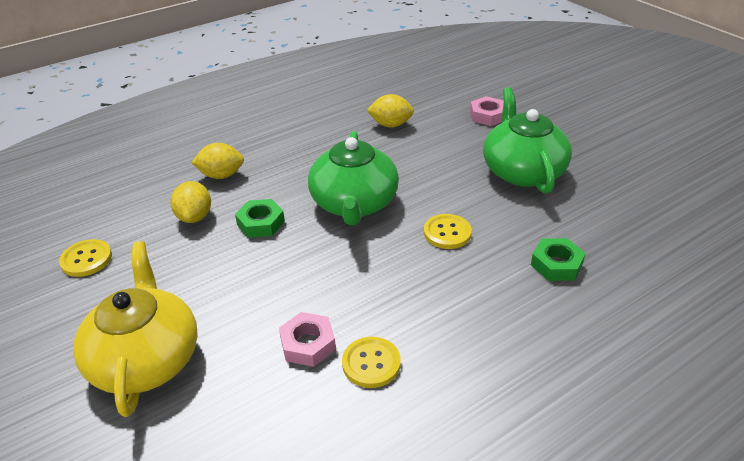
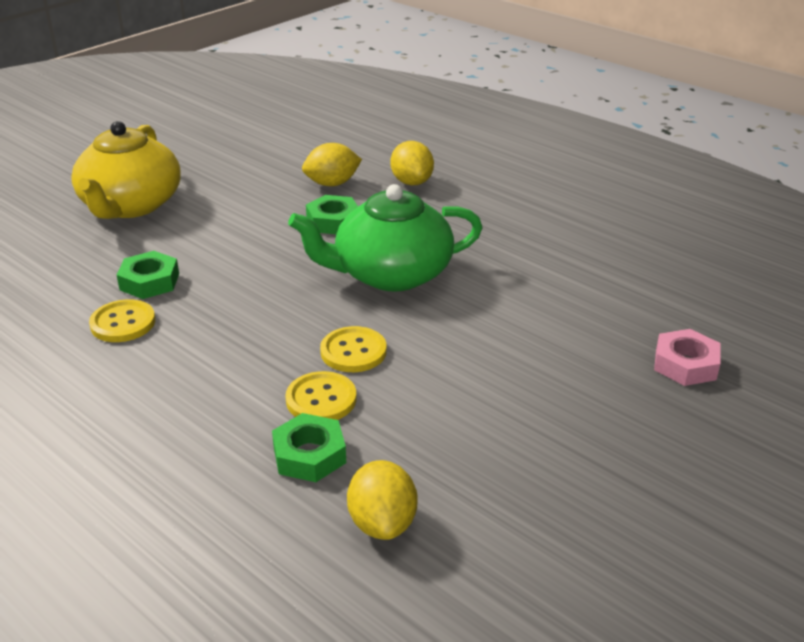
camera: 75 degrees right, 5 degrees down
(86, 259) = (254, 149): yellow button -> yellow button (321, 399)
(146, 358) = (130, 205): yellow teapot -> yellow teapot turned 120 degrees clockwise
(308, 344) = (149, 282): pink nut -> green nut
(390, 125) = (593, 276): yellow lemon -> yellow lemon (382, 523)
(522, 171) = (534, 411): green teapot -> none

